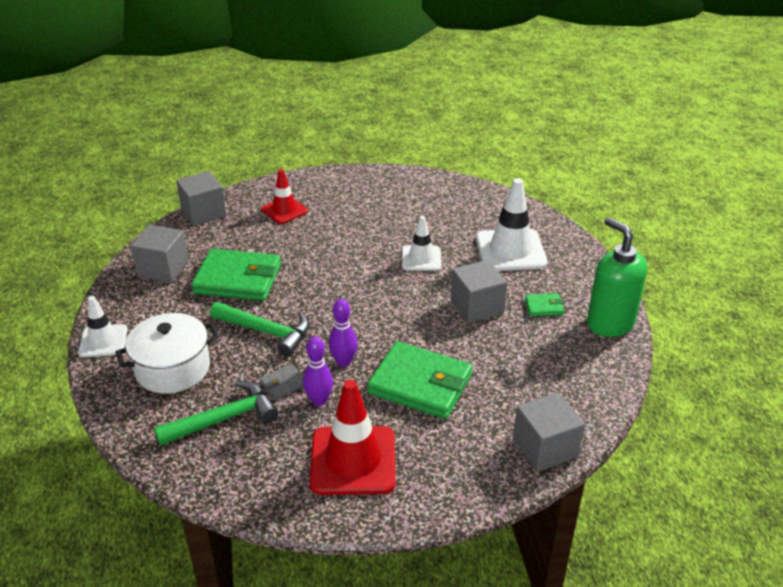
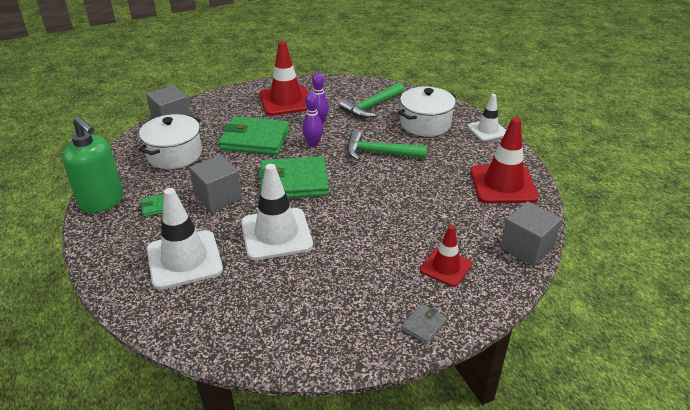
camera: 165 degrees right, 0 degrees up
(163, 268) = (503, 184): grey cube -> red traffic cone
(238, 279) = (432, 186): green wallet -> green wallet (294, 182)
(283, 383) = (347, 127): grey wallet -> grey wallet (423, 325)
(421, 258) = (276, 234): white traffic cone -> white traffic cone, size x1.65
(533, 378) = (174, 154): none -> white pot

